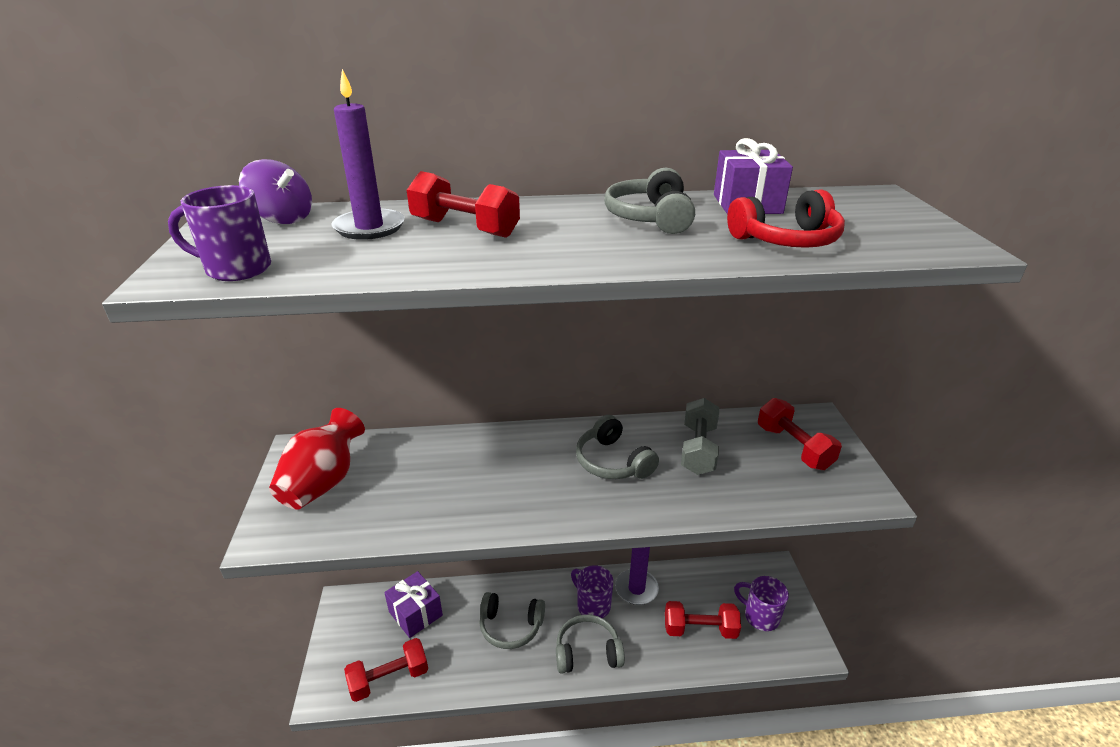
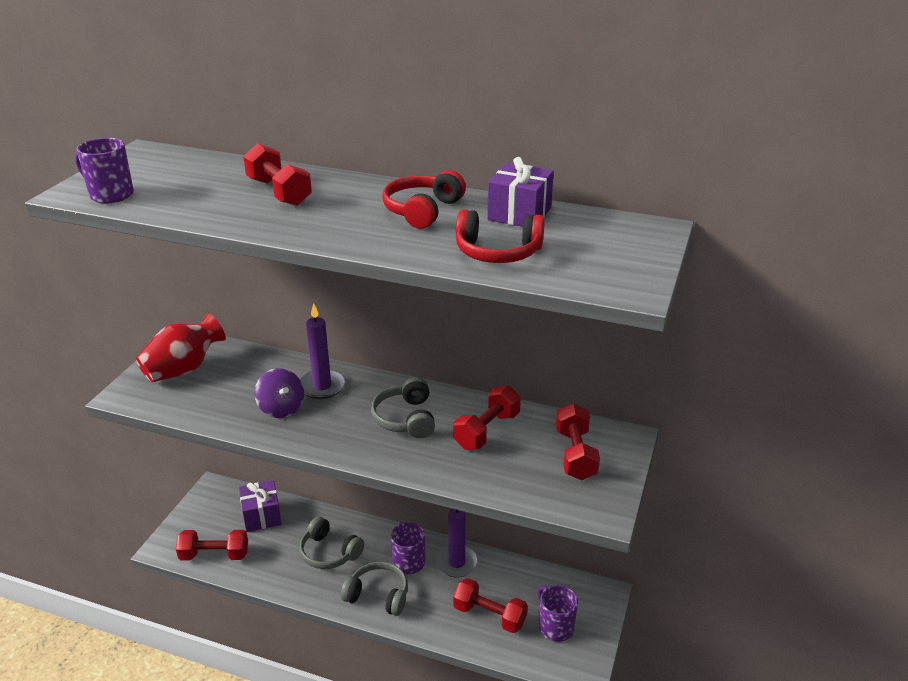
camera: 25 degrees right, 0 degrees up
(283, 218) = (173, 160): purple spinning top -> purple spinning top (281, 408)
(369, 227) = (218, 179): purple candle -> purple candle (322, 386)
(650, 217) = (422, 210): grey headphones -> red headphones
(698, 449) = (487, 430): grey dumbbell -> red dumbbell

